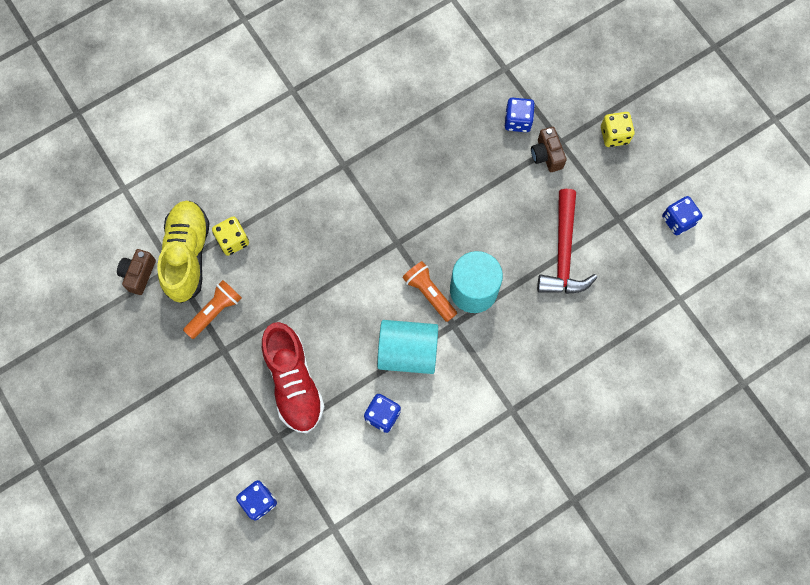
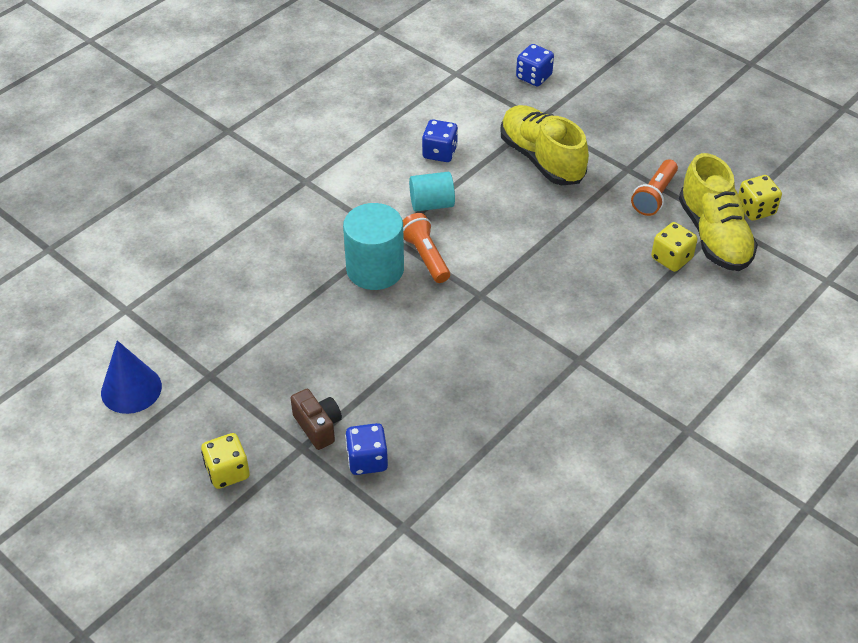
camera: 165 degrees right, 25 degrees down
(139, 274) = (755, 209): brown camera -> yellow dice
(294, 382) = (541, 159): red shoe -> yellow shoe
(407, 352) = (431, 204): turquoise cylinder -> turquoise cylinder, size x0.64
(429, 293) = (425, 256): orange flashlight -> orange flashlight turned 150 degrees counterclockwise
(563, 253) = (275, 325): red hammer -> none
(678, 220) = (131, 389): blue dice -> blue cone

